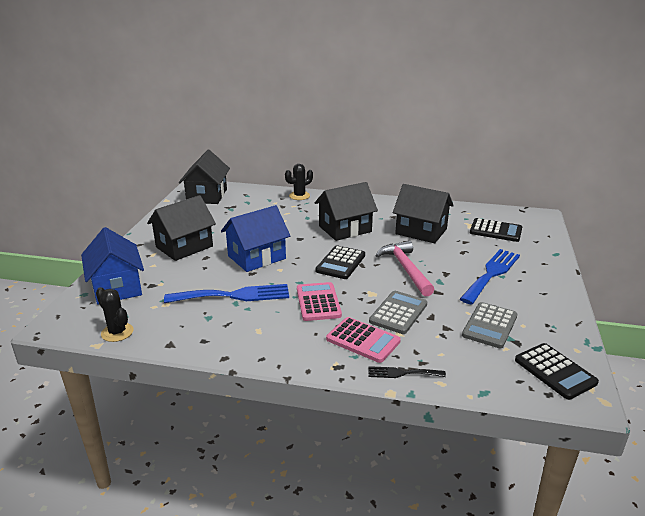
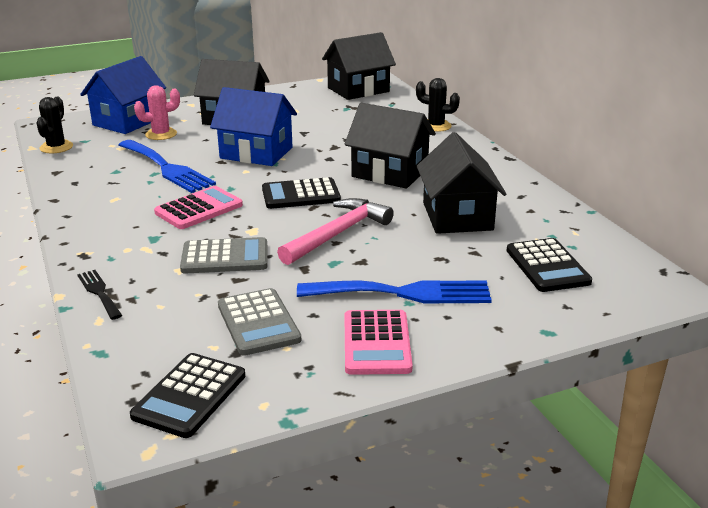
camera: 55 degrees right, 0 degrees up
(167, 281) = (161, 134): none -> pink cactus
(363, 340) = (145, 253): pink calculator -> pink calculator (376, 343)
(489, 326) = (258, 323): grey calculator -> grey calculator turned 105 degrees counterclockwise

